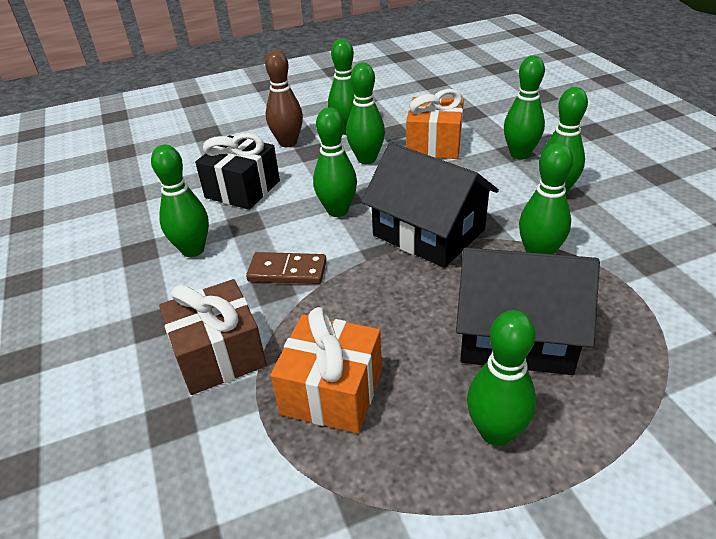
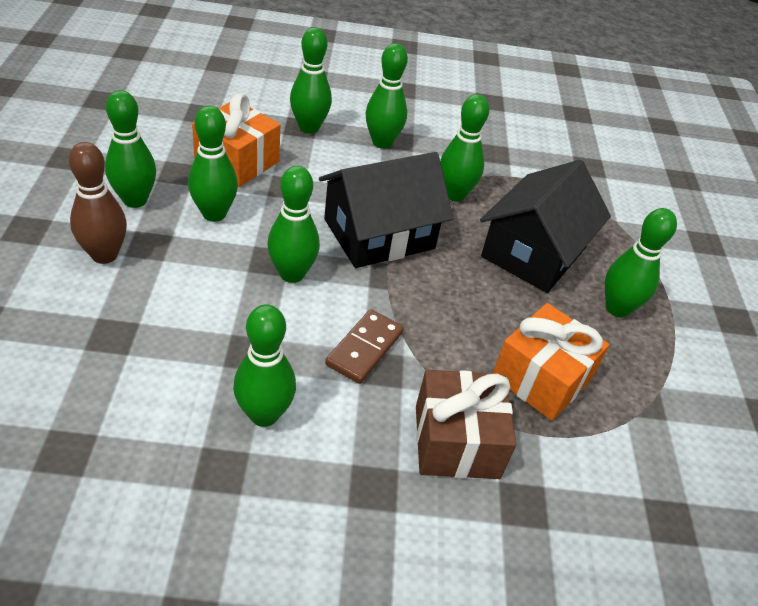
camera: 75 degrees left, 5 degrees up
(242, 189) = (173, 331): black gift -> none

